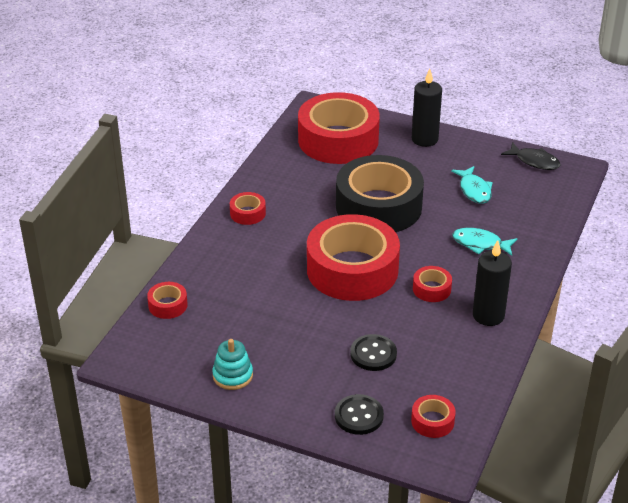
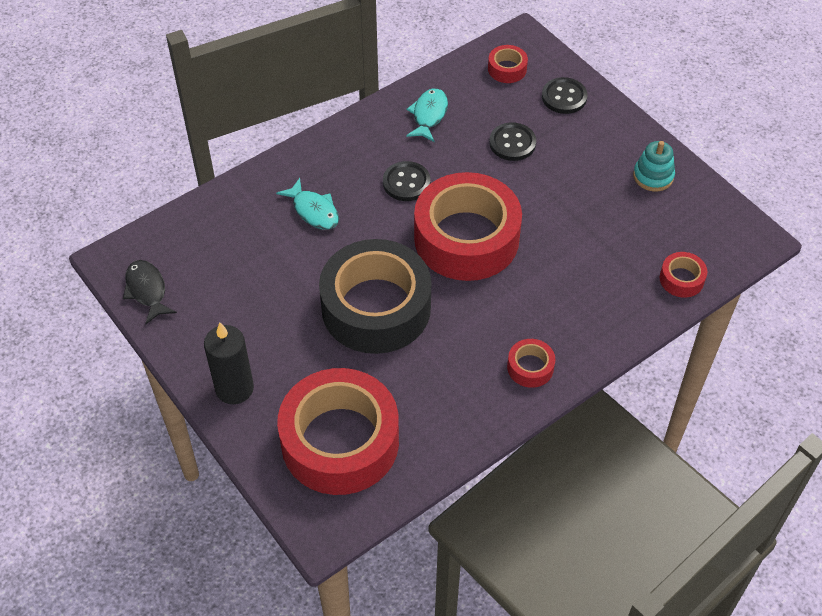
camera: 150 degrees left, 15 degrees up
(431, 289) = (406, 182): red tape -> black button
(474, 190) = (253, 281): turquoise fish -> turquoise fish (429, 115)
(488, 315) = (379, 134): black candle -> none

